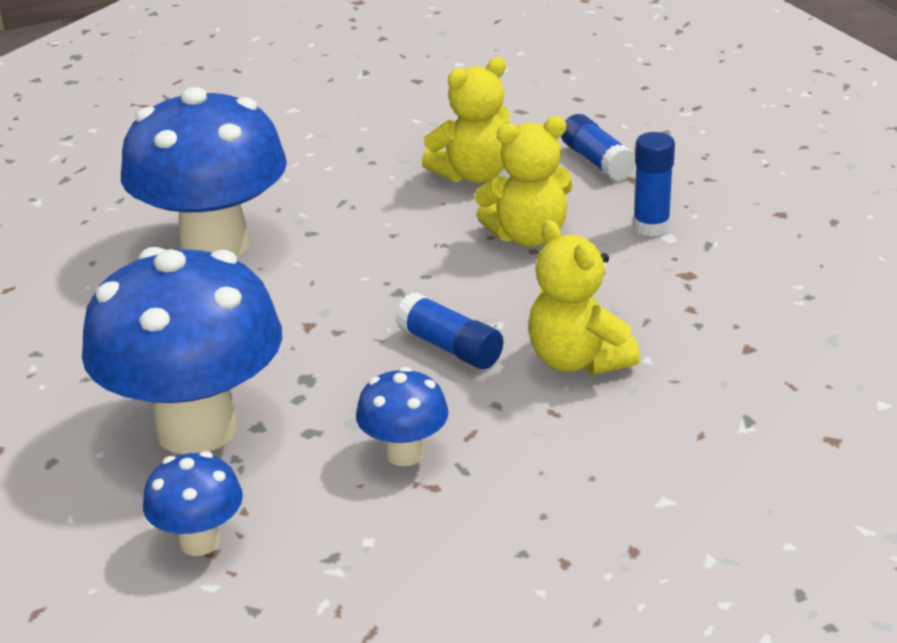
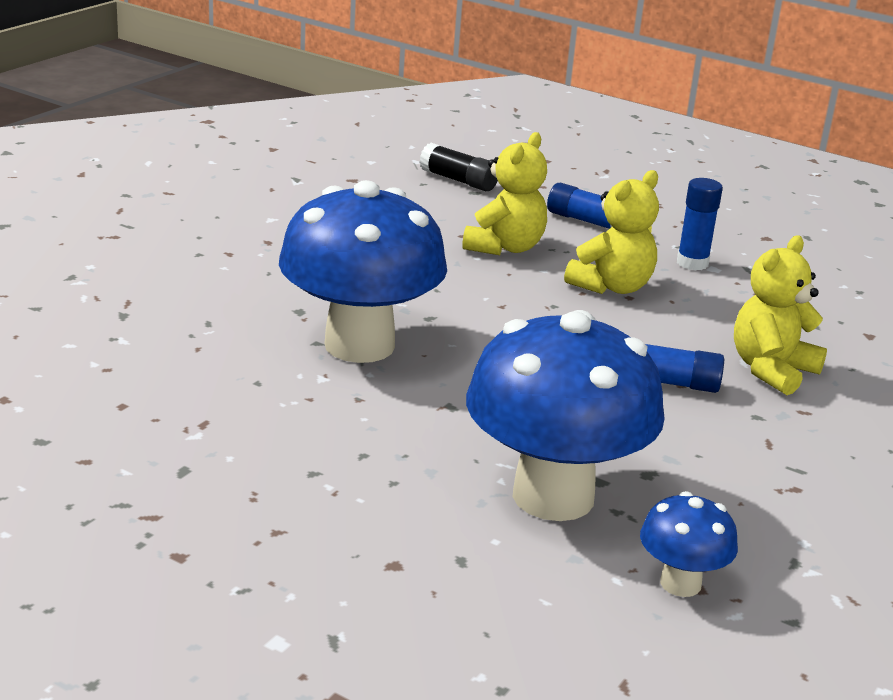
camera: 35 degrees left, 5 degrees down
(404, 453) = (742, 470): blue mushroom -> none
(519, 96) = (458, 180): none -> black glue stick
(577, 360) = (771, 370): yellow teddy bear -> yellow teddy bear turned 105 degrees clockwise

